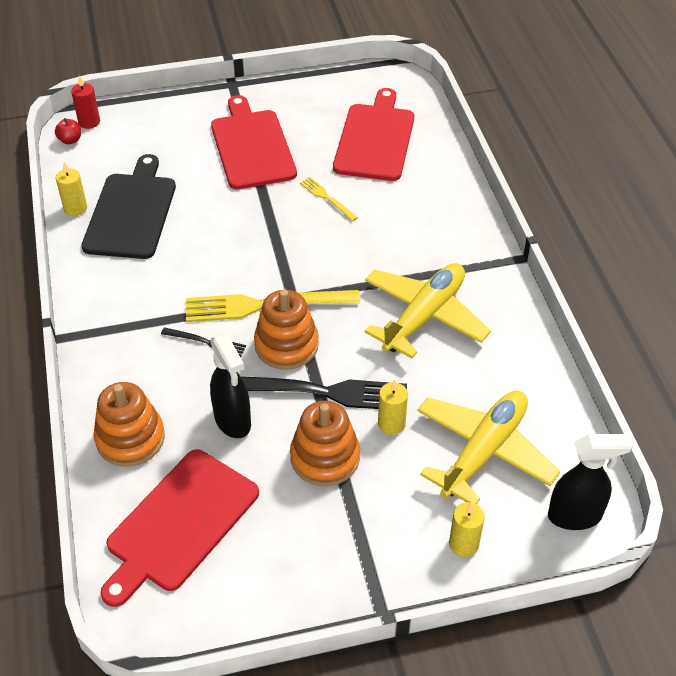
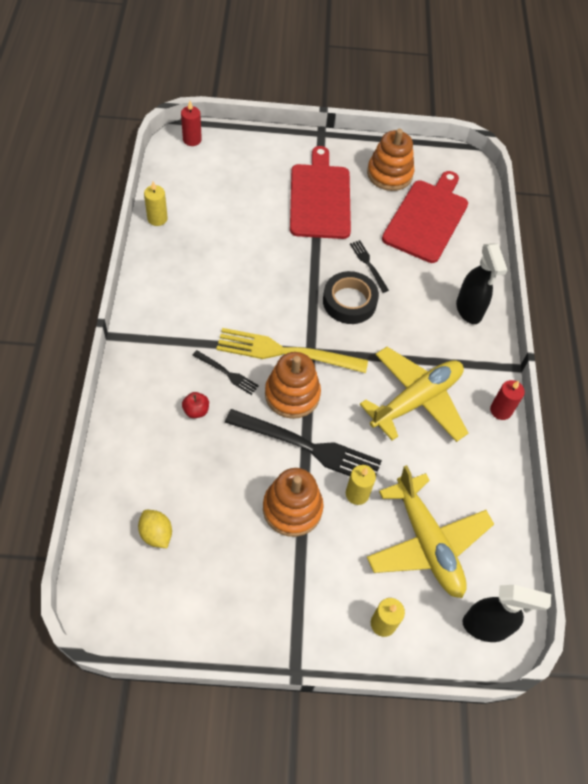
camera: 10 degrees right, 10 degrees up
(70, 140) = (171, 153): red apple -> red apple (196, 411)
(130, 438) = (139, 444): orange stacking toy -> orange stacking toy (389, 174)
(131, 212) = (201, 234): black cutting board -> none
(180, 524) = (156, 534): red cutting board -> yellow lemon
(233, 421) = (227, 453): black spray bottle -> black spray bottle (469, 310)
(318, 239) = (349, 301): none -> black tape
(327, 198) = (368, 264): yellow fork -> black fork
(483, 452) = (427, 543): yellow plane -> yellow plane turned 105 degrees clockwise
(518, 303) = (501, 410): none -> red candle

